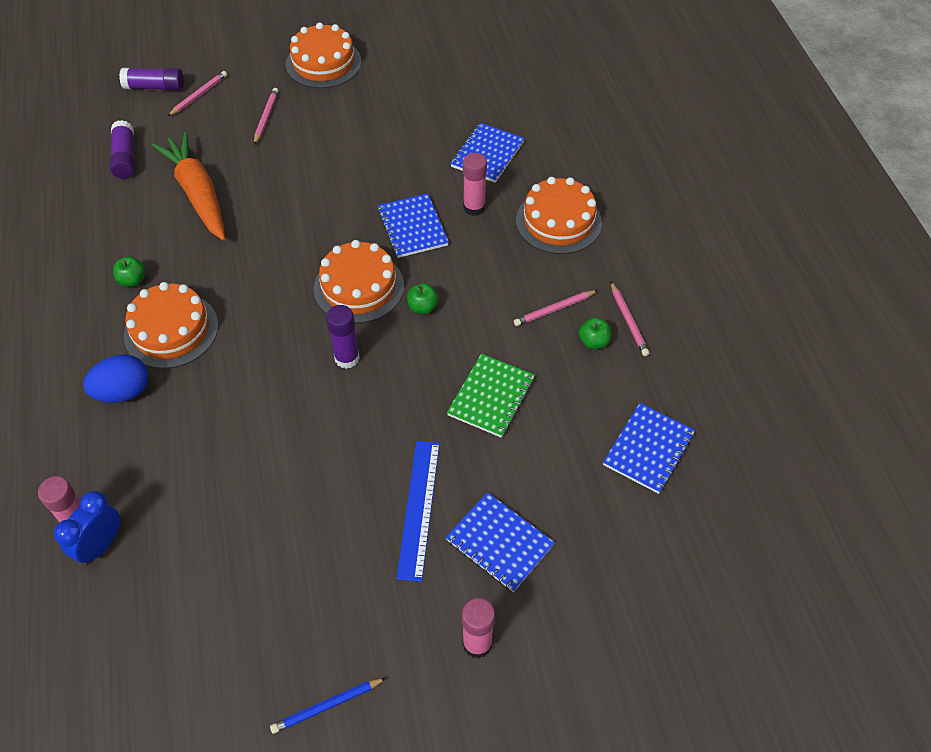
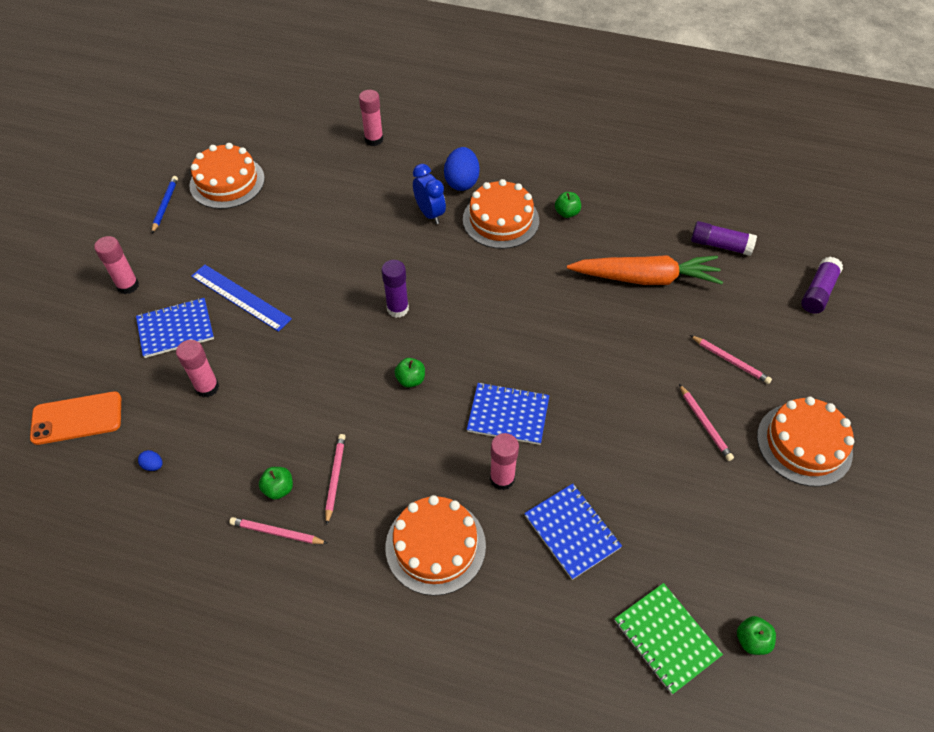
camera: 120 degrees right, 0 degrees up
(101, 545) = (352, 144): blue clock -> blue clock (430, 213)
(199, 95) = (790, 320): pink pencil -> pink pencil (705, 424)
(359, 287) = (464, 345): orange cake -> orange cake (227, 182)
(491, 397) = (289, 383): green notebook -> green notebook (666, 638)
(495, 53) = (751, 640): none -> green apple
(543, 462) = (207, 387): none -> pink glue stick
(648, 449) = (153, 465): blue notebook -> blue egg
(659, 554) = (77, 418): none -> orange phone

